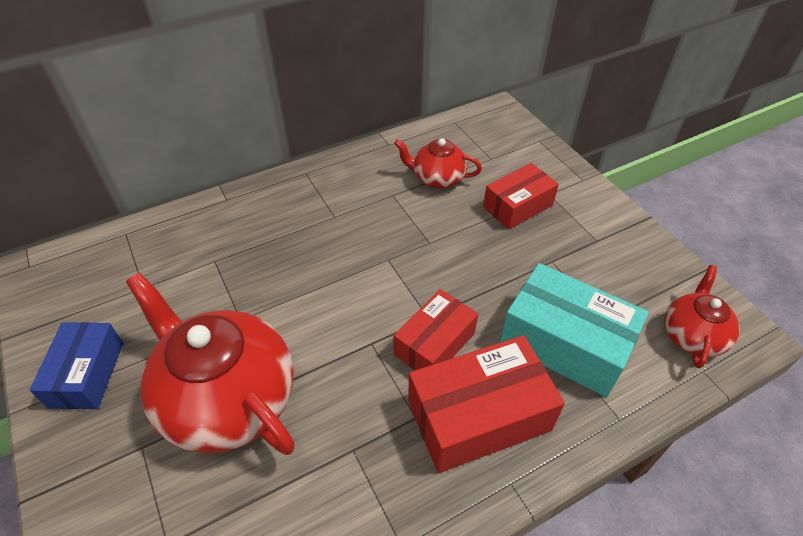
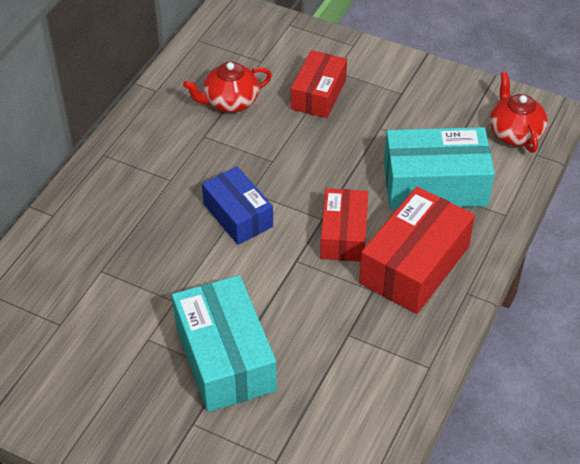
camera: 35 degrees left, 0 degrees up
(87, 374) = (90, 408): blue box -> blue box (238, 215)
(228, 399) = (225, 357): red teapot -> turquoise box

